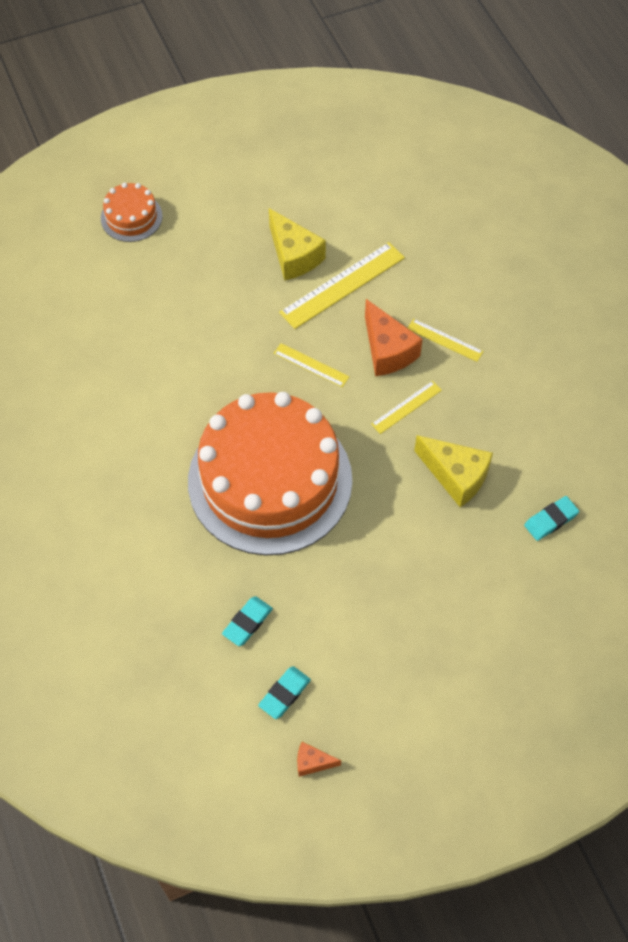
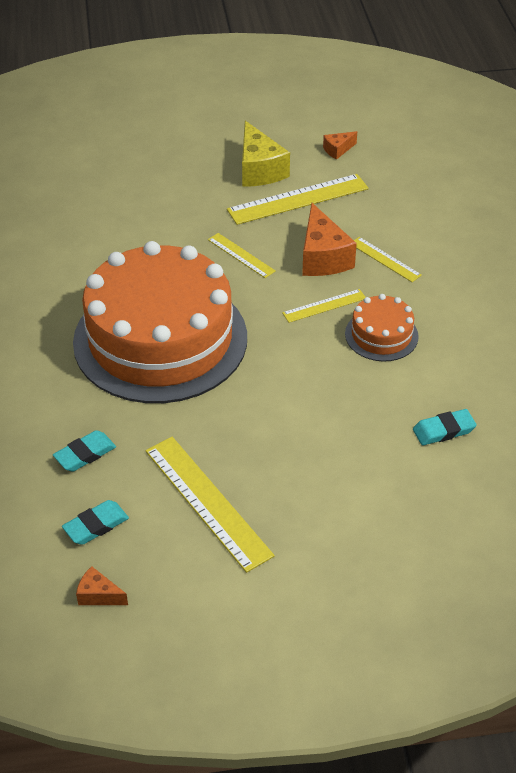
camera: 15 degrees right, 15 degrees down
(131, 217) = (118, 117): orange cake -> orange cake (381, 335)
(361, 215) = (338, 150): none -> orange cheese
(372, 645) = (207, 502): none -> yellow ruler
(456, 476) = (354, 372): yellow cheese -> none

